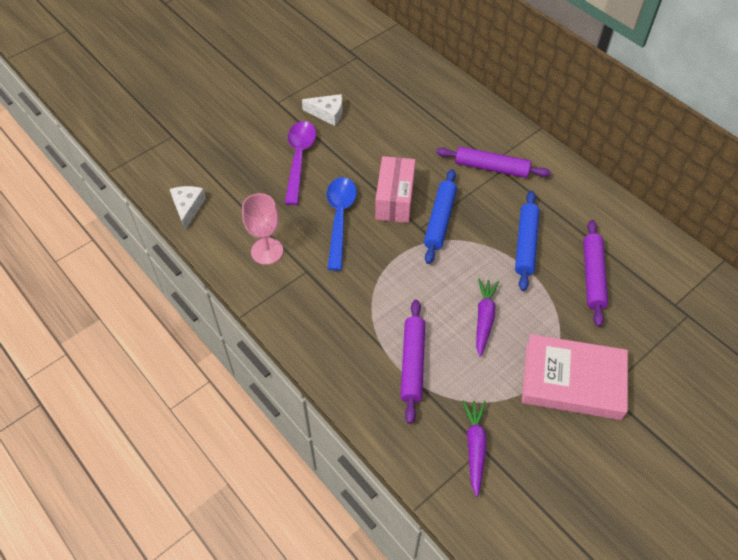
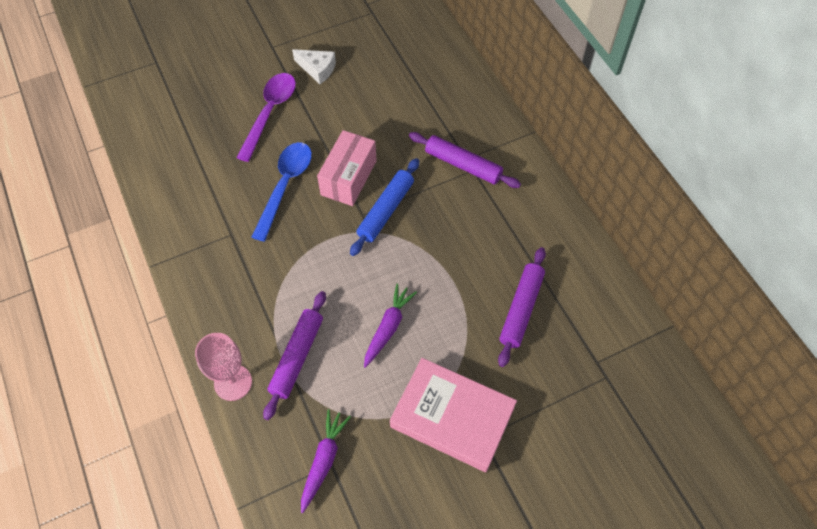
camera: 15 degrees right, 5 degrees up
(188, 208) = (142, 141): white cheese -> none
(267, 251) = (201, 204): pink goblet -> pink goblet (233, 382)
(525, 244) = (464, 257): blue rolling pin -> none

